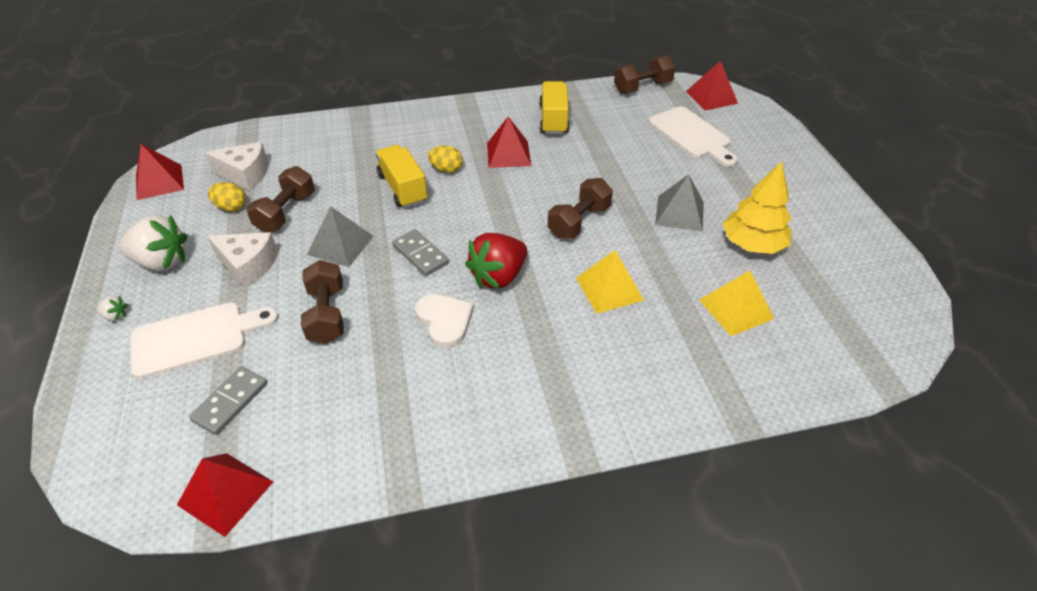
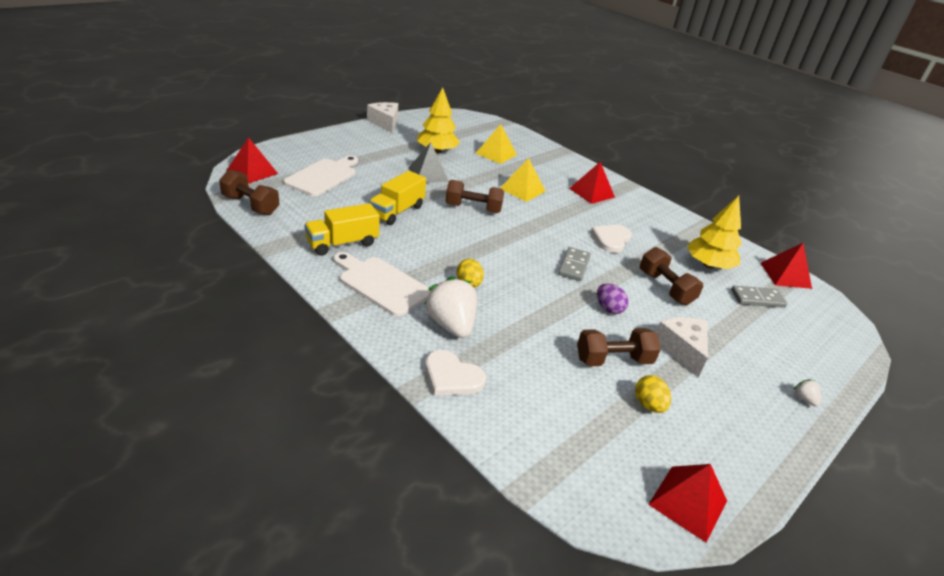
camera: 125 degrees left, 10 degrees down
(161, 262) = (744, 410): white strawberry -> white strawberry (451, 325)
(196, 338) = (754, 340): white cutting board -> white cutting board (381, 284)
(246, 174) = (602, 425): white cheese -> white cheese (385, 123)
(323, 398) = (708, 265): none -> yellow tree
(327, 314) = (665, 288): brown dumbbell -> brown dumbbell turned 75 degrees counterclockwise
(340, 245) = (608, 309): grey pyramid -> purple egg
(354, 127) = (452, 376): none -> white heart
(403, 188) = (515, 300): yellow truck -> yellow truck (397, 211)
(498, 276) = (556, 228): red strawberry -> none
(508, 154) = (418, 256): red pyramid -> red pyramid (592, 192)

